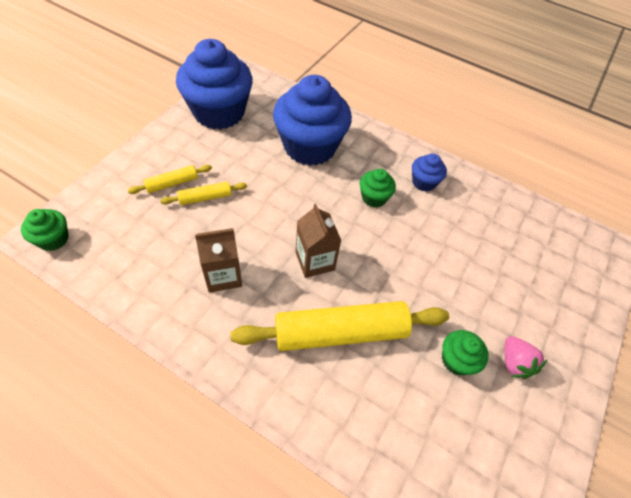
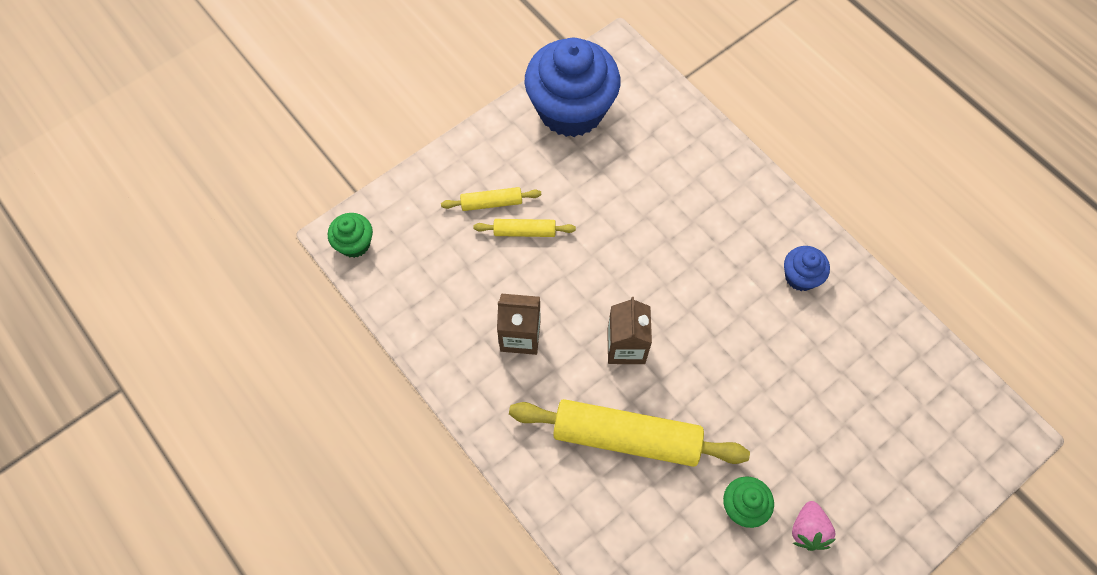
camera: 25 degrees right, 10 degrees up
(310, 147) = (671, 189): blue cupcake -> none
(374, 198) = (726, 282): green cupcake -> none

